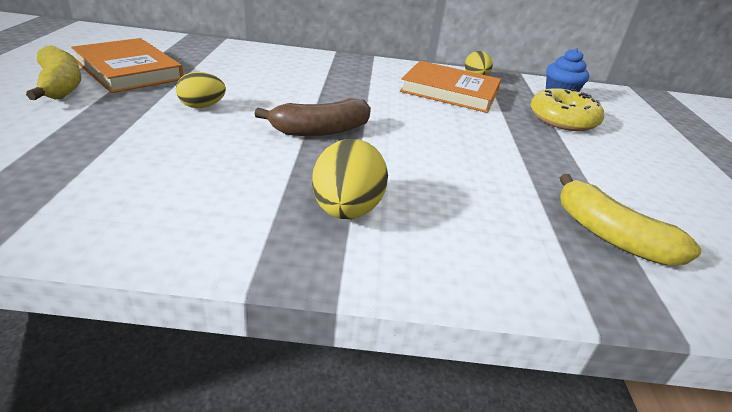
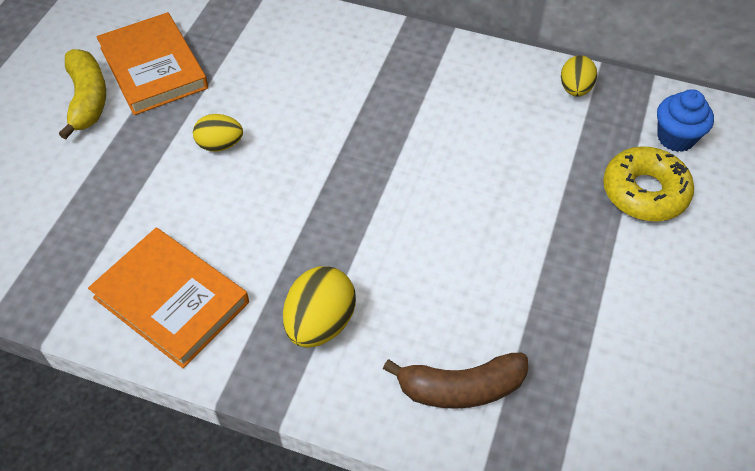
camera: 20 degrees right, 20 degrees up
(321, 130) = (333, 197): brown banana -> brown banana (461, 388)
(450, 91) = (521, 121): orange book -> orange book (171, 300)
(610, 236) = (564, 392): yellow banana -> none

